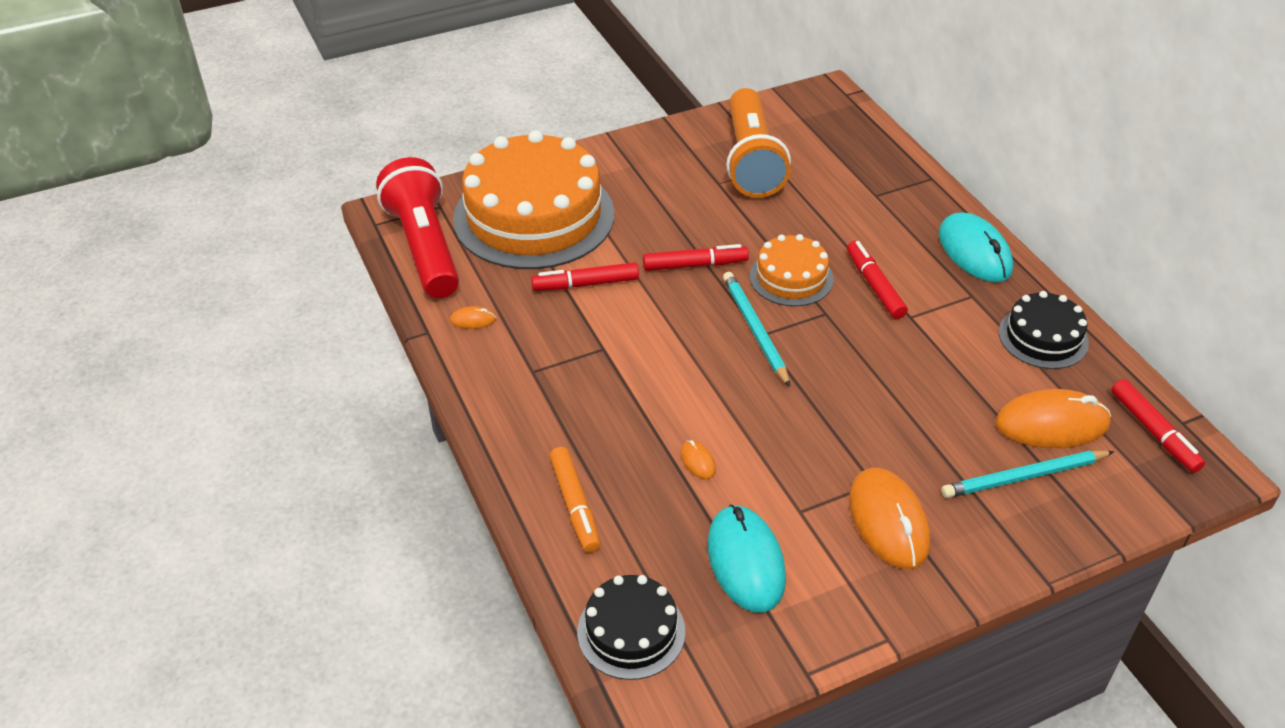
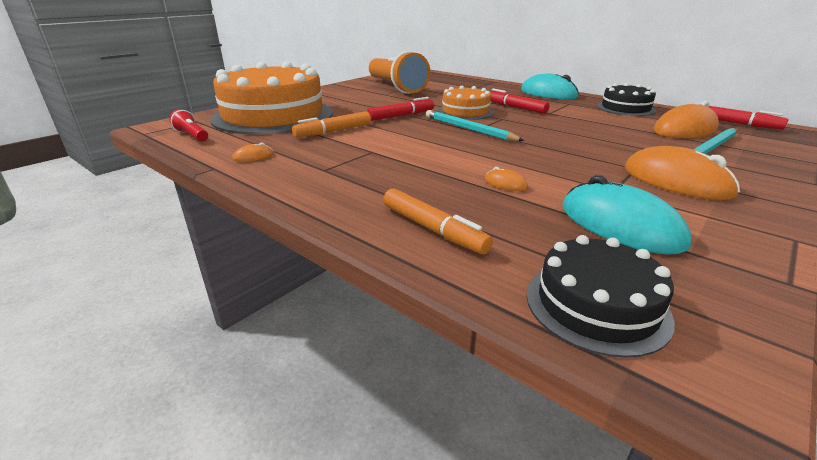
camera: 25 degrees left, 15 degrees down
(424, 247) = (192, 136): red flashlight -> red flashlight, size x0.42
(585, 284) = (333, 131): red marker -> orange marker

